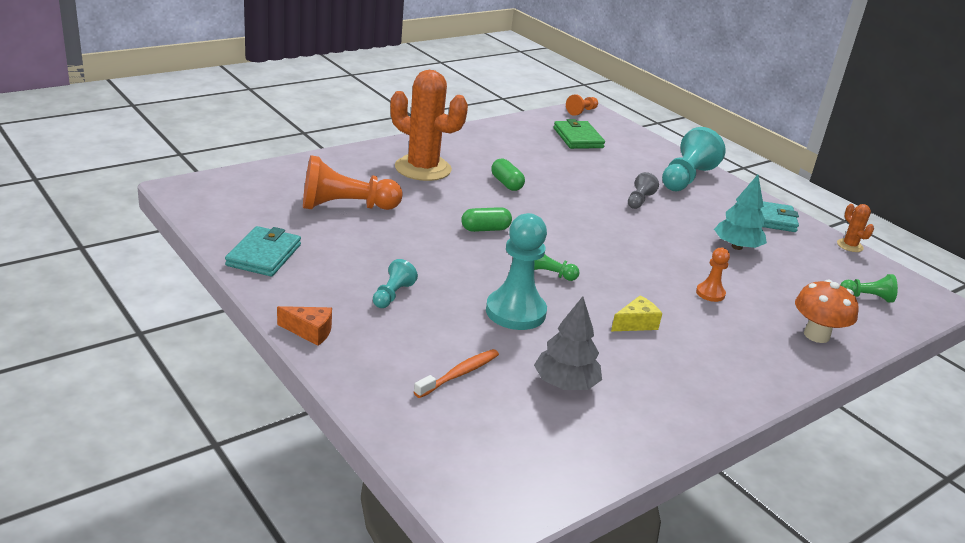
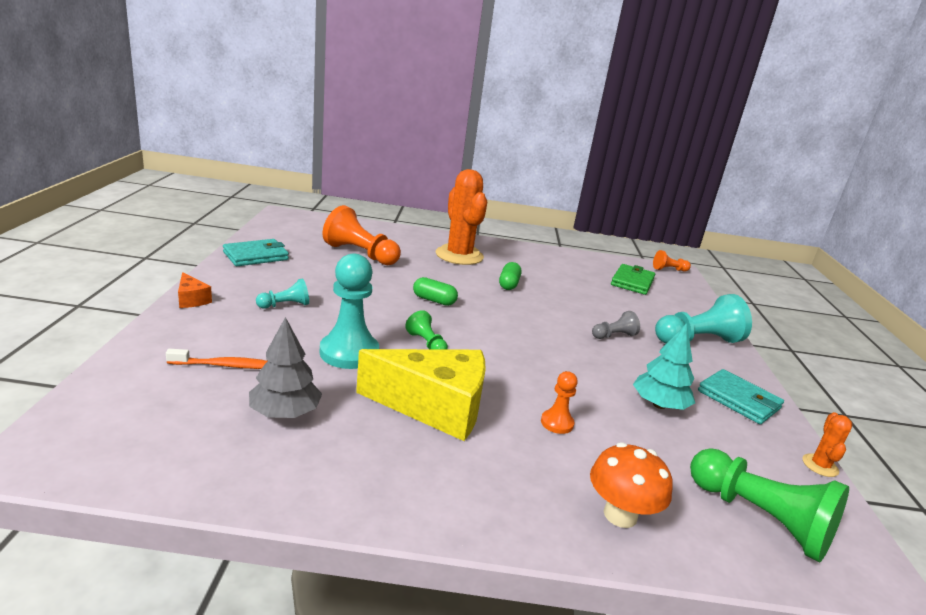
camera: 40 degrees right, 5 degrees down
(636, 323) = (434, 407): yellow cheese -> yellow cheese, size x2.31
(867, 297) = (760, 518): green pawn -> green pawn, size x1.96

